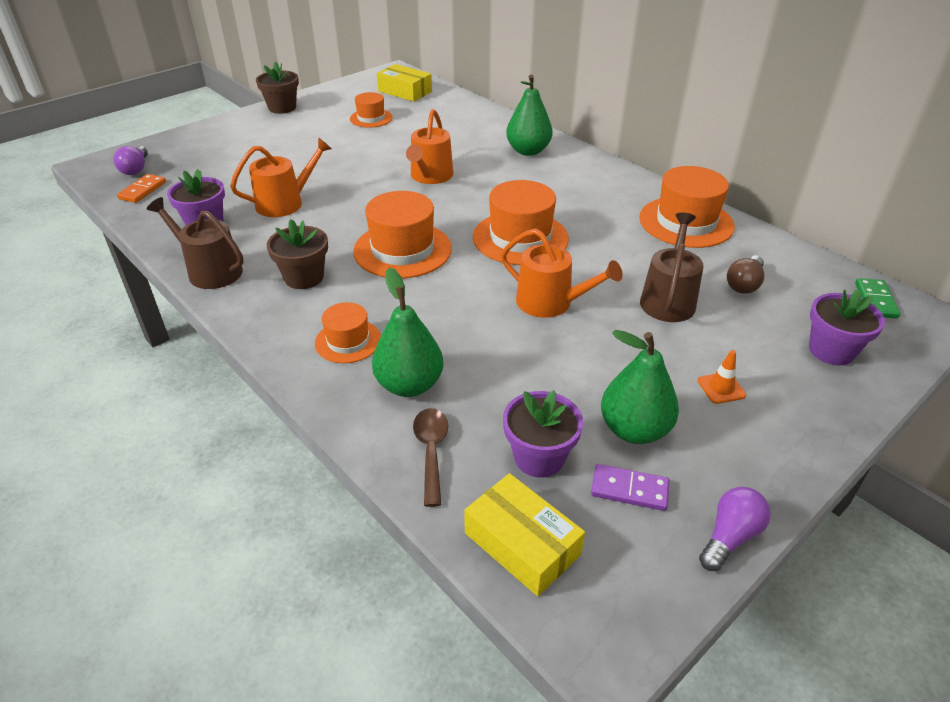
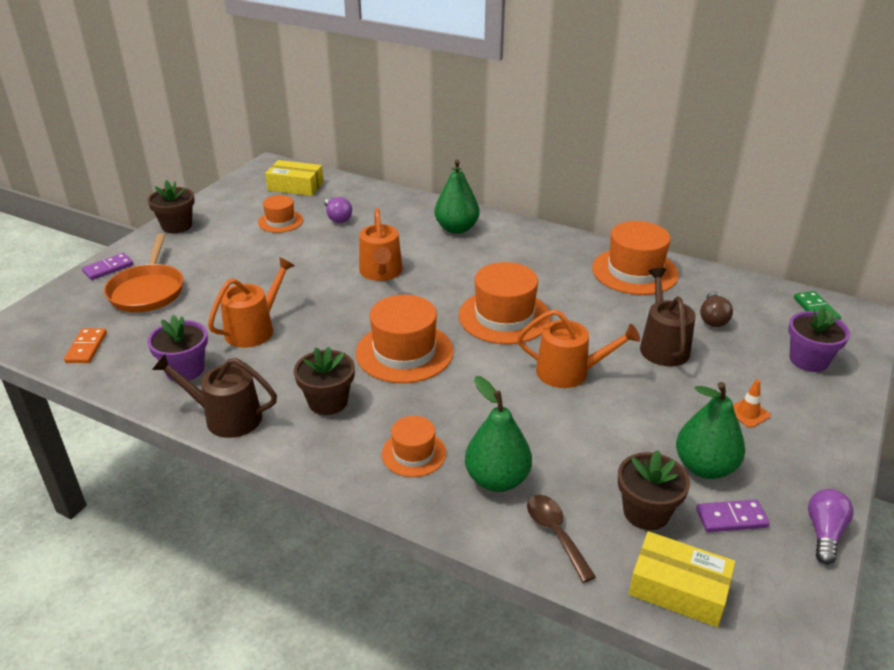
camera: 20 degrees left, 5 degrees down
(136, 169) = (60, 325): purple light bulb -> purple light bulb (337, 217)
(204, 132) = (108, 268): none -> purple domino
(222, 155) = (147, 291): none -> orange pan
(539, 457) = (646, 512): purple flower pot -> brown flower pot

